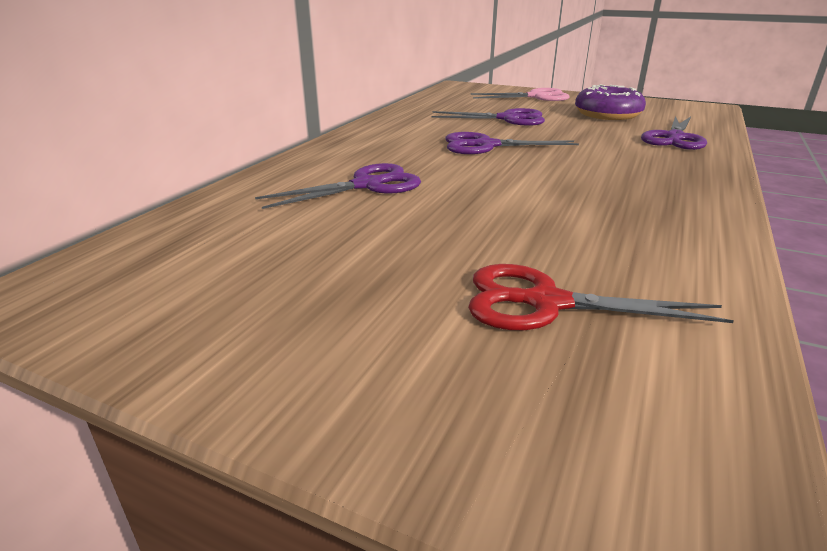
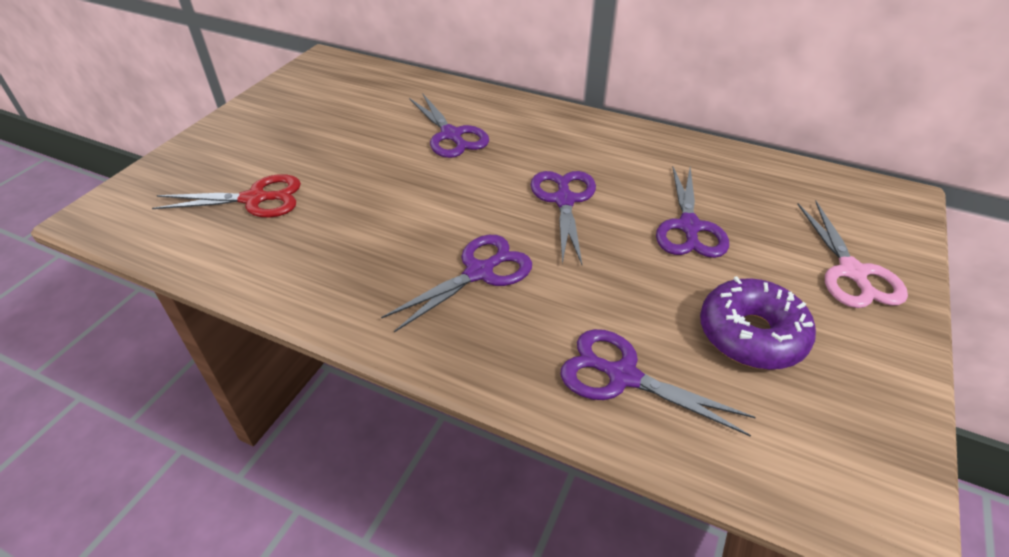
camera: 90 degrees right, 15 degrees up
(546, 303) = (255, 199): red scissors -> red scissors turned 75 degrees clockwise
(605, 171) = (479, 272): none -> purple scissors

